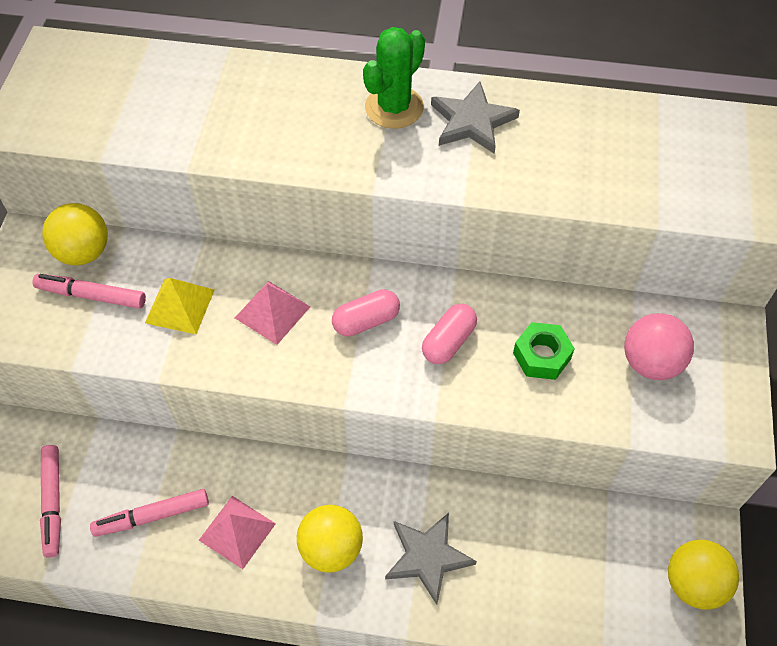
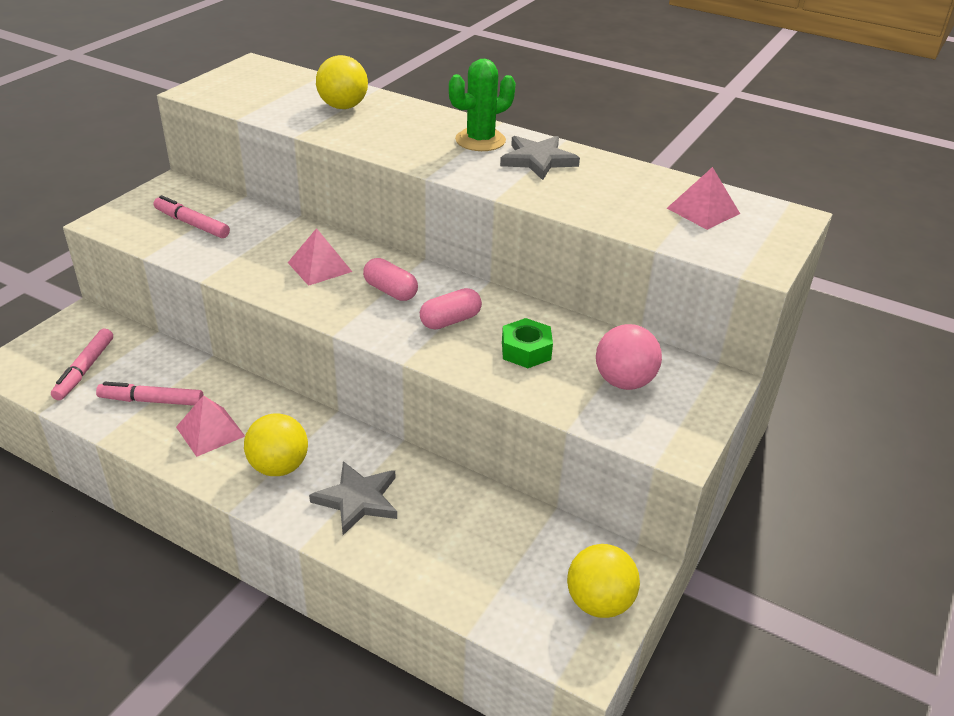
camera: 20 degrees right, 20 degrees down
(84, 252) = (205, 201): yellow ball -> yellow ball (343, 107)
(180, 306) = (251, 245): yellow pyramid -> none
(366, 321) = (390, 291): pink capsule -> pink capsule turned 45 degrees clockwise
(673, 148) = (703, 211): none -> pink pyramid

